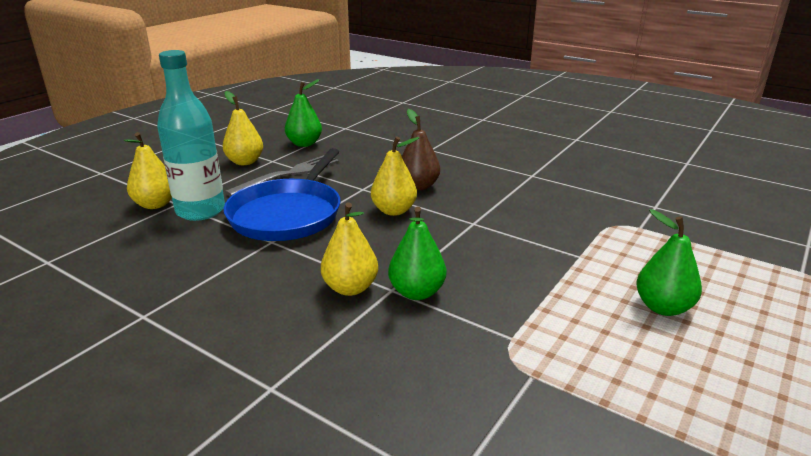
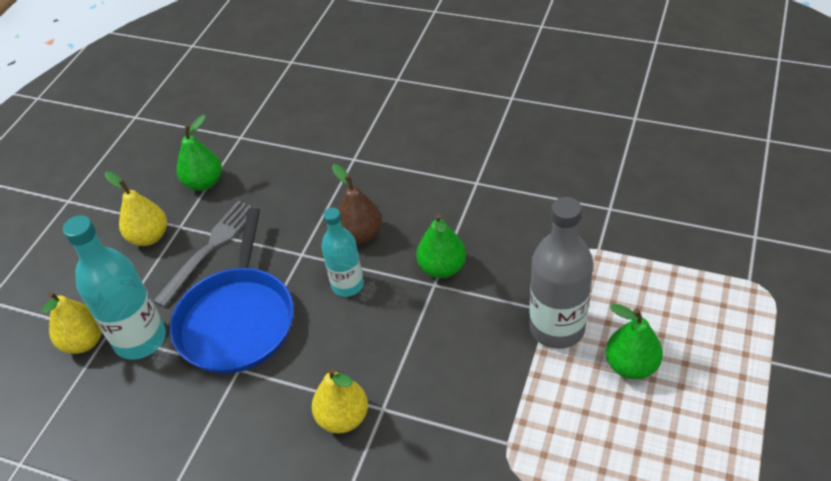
camera: 10 degrees left, 20 degrees up
(394, 211) = (347, 285): yellow pear -> turquoise bottle
(417, 292) = (407, 406): green pear -> green pear (442, 268)
(587, 268) = (557, 328): none -> grey bottle

